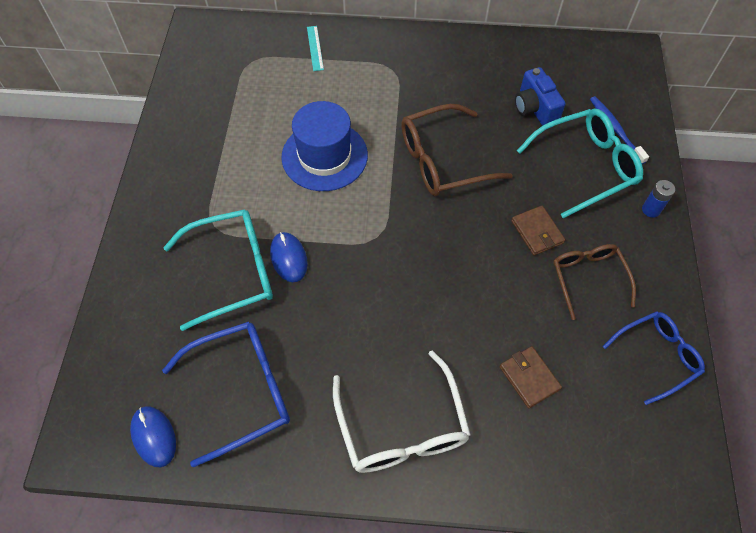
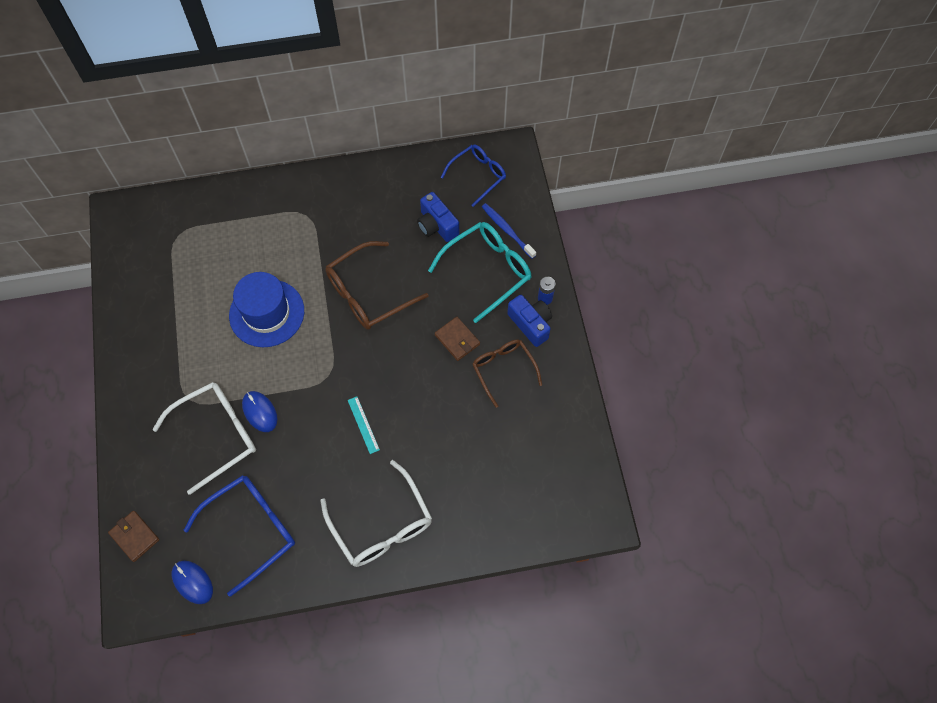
camera: 15 degrees left, 5 degrees up
(233, 271) = (217, 435): turquoise glasses -> white glasses
(315, 48) = (231, 209): turquoise ruler -> turquoise ruler (363, 425)
(529, 378) = (470, 462): brown wallet -> brown wallet (134, 536)
(629, 234) = (531, 324): none -> blue camera
(657, 356) = (564, 420): blue glasses -> blue glasses (478, 175)

